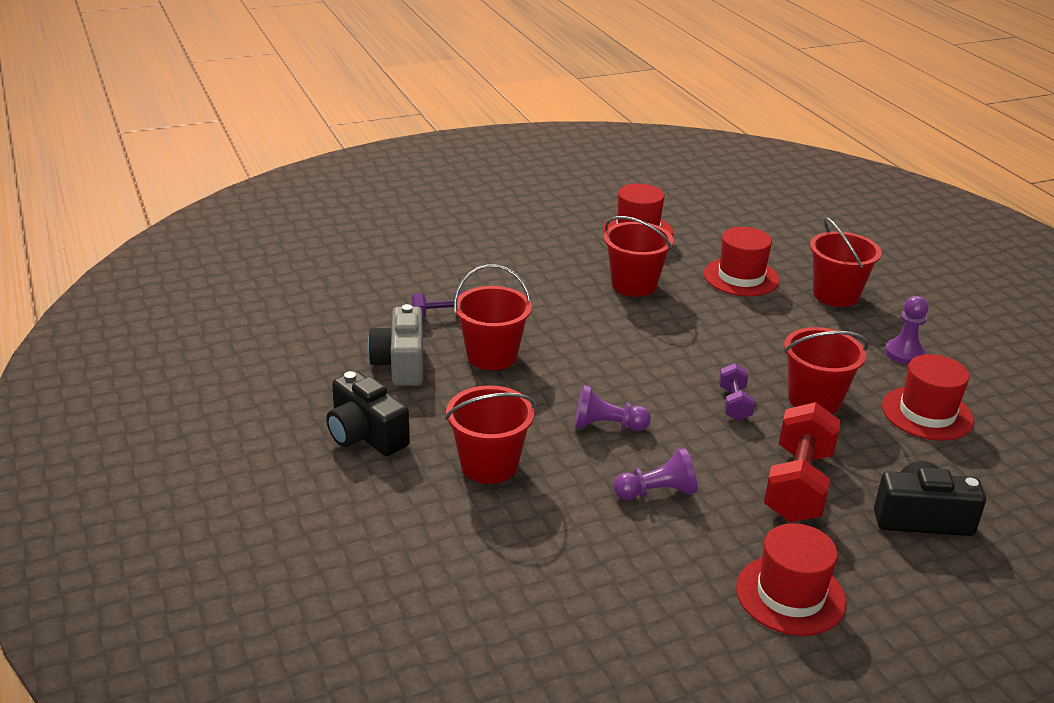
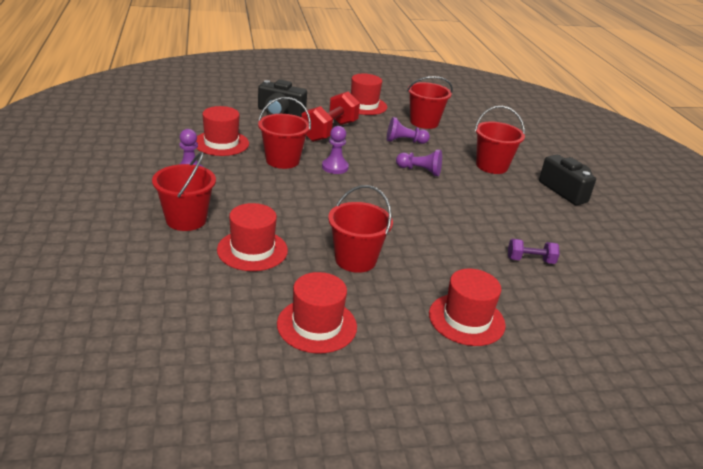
camera: 170 degrees left, 0 degrees up
(401, 364) = (554, 228): grey camera -> none
(492, 356) = (488, 222): red bucket -> red bucket (424, 122)
(508, 252) = (466, 319): none -> red hat
(734, 404) = (335, 167): purple dumbbell -> purple pawn

